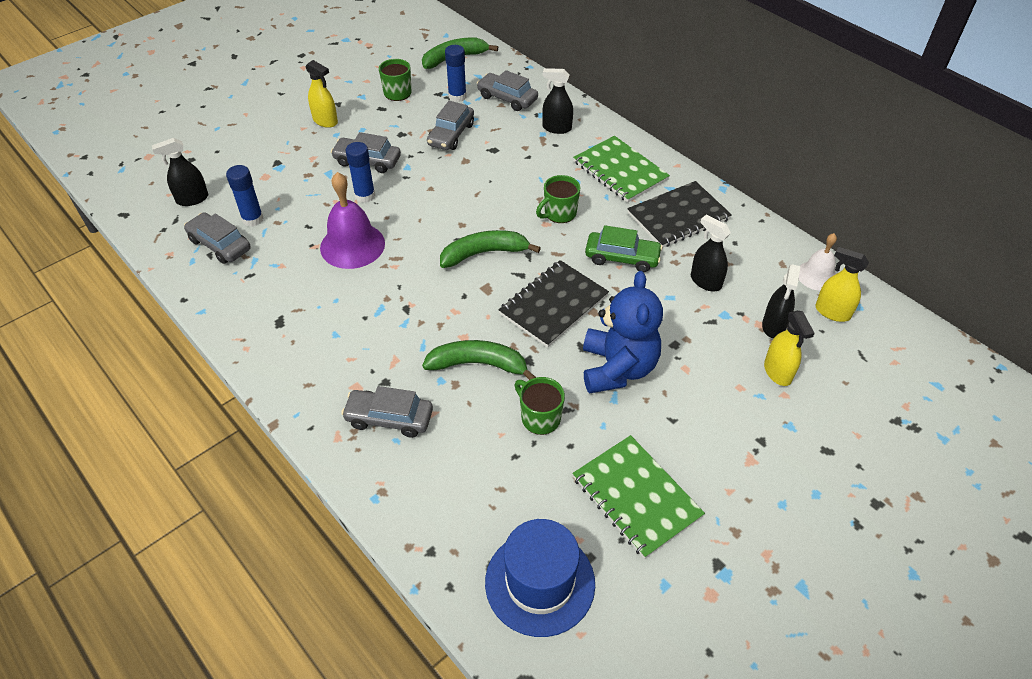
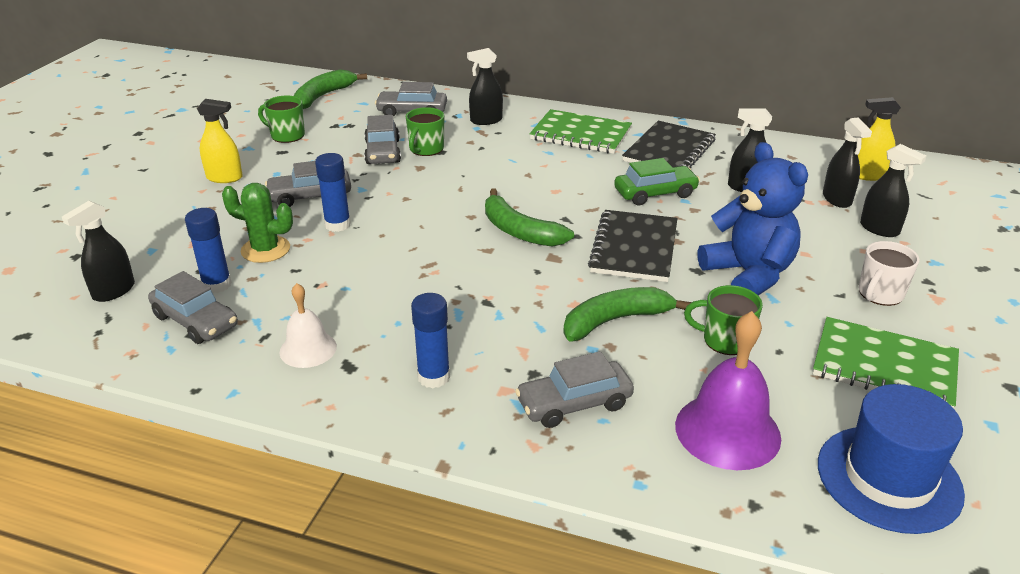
camera: 30 degrees left, 15 degrees down
(220, 244) = (195, 321): grey car -> grey car turned 150 degrees counterclockwise
(303, 200) = (265, 249): none -> green cactus
(352, 245) = (367, 269): purple bell -> purple bell (727, 431)
(457, 96) = (358, 122): blue glue stick -> blue glue stick (433, 377)
(484, 253) = (520, 231): green banana -> green banana turned 90 degrees counterclockwise
(559, 213) = (559, 179): green mug -> green mug (426, 149)
(705, 434) = (880, 294): none -> white mug
(777, 372) = (879, 229): yellow spray bottle -> black spray bottle
(817, 275) = (826, 156): white bell -> white bell (308, 349)

